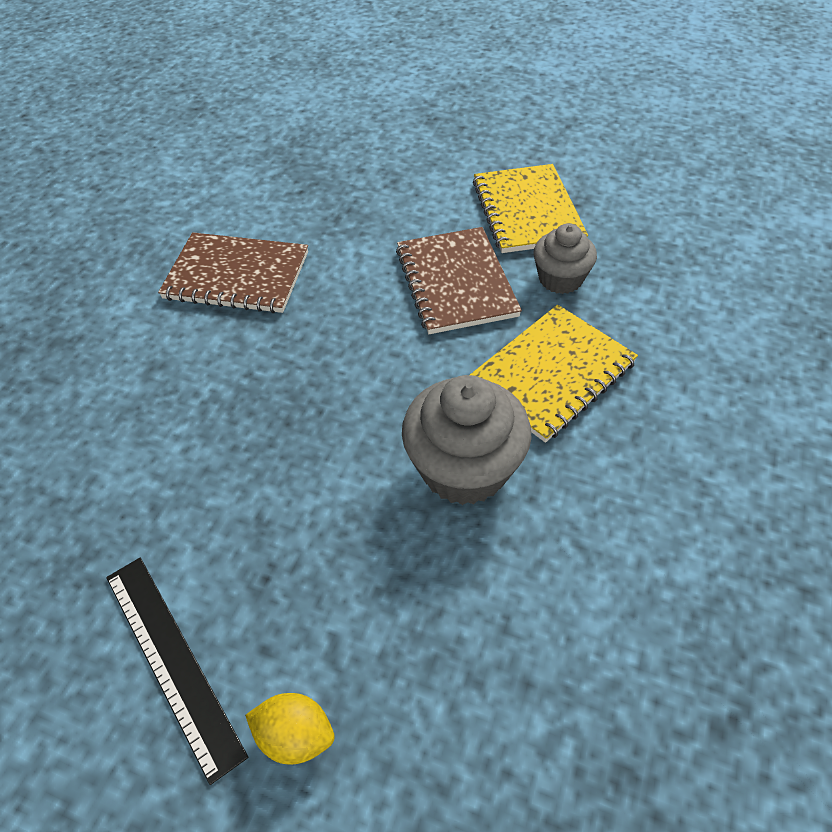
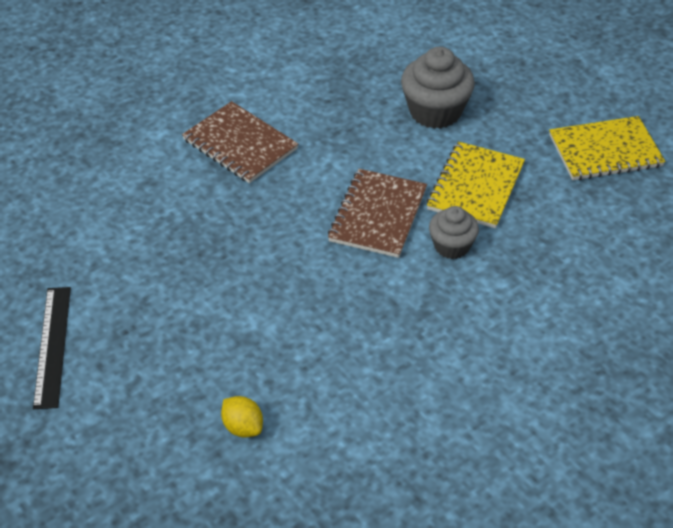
camera: 30 degrees right, 5 degrees down
(295, 735) = (86, 411): yellow lemon -> yellow lemon (243, 427)
(464, 468) = (280, 331): grey cupcake -> grey cupcake (435, 112)
(551, 374) = (385, 304): yellow notebook -> yellow notebook (605, 151)

